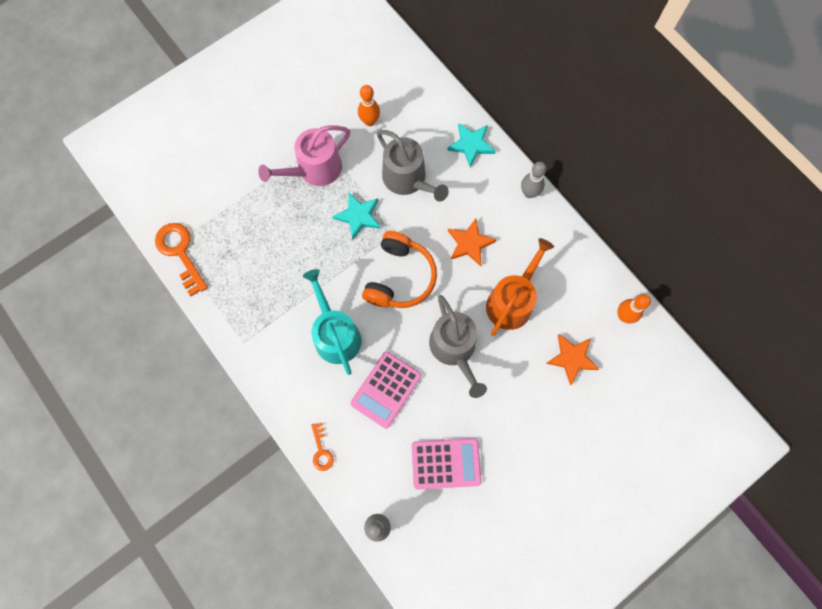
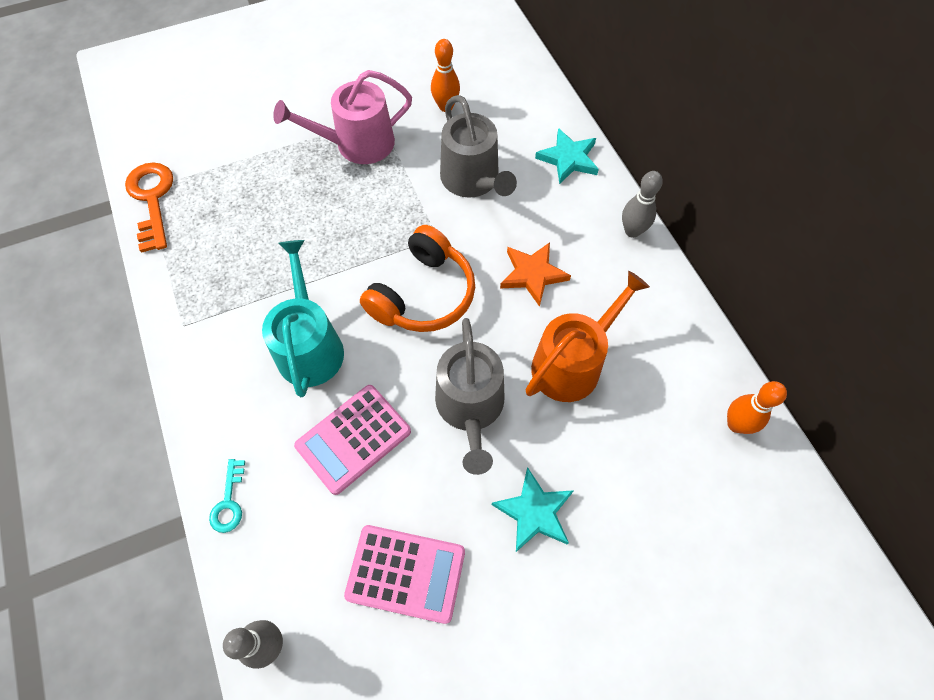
camera: 15 degrees right, 10 degrees down
(321, 450) = (229, 502): orange key -> turquoise key
(358, 216) = (394, 208): turquoise star -> turquoise star (534, 512)
(571, 358) = (642, 465): orange star -> none

